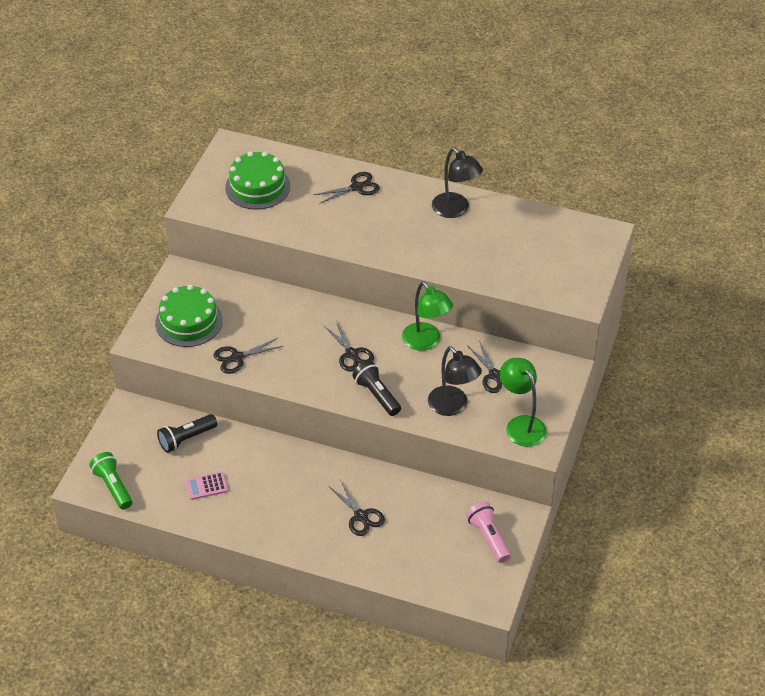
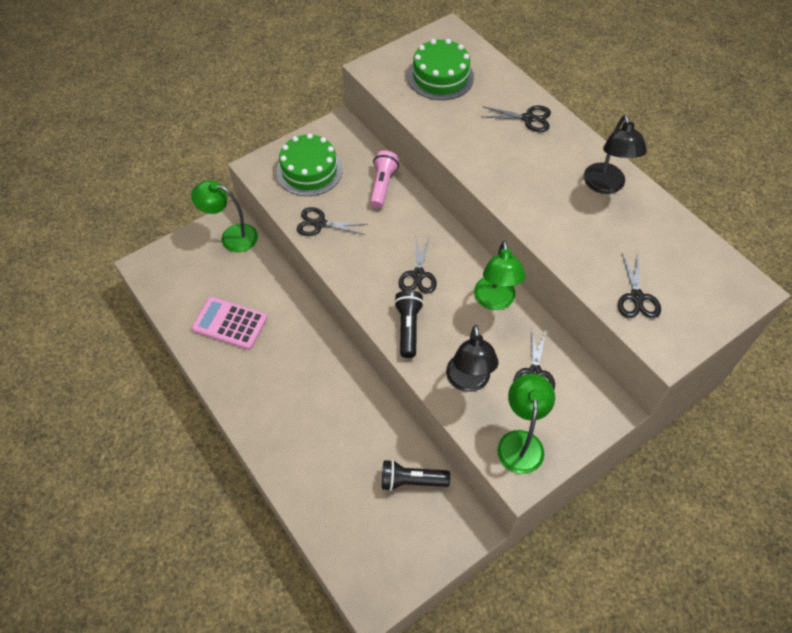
camera: 35 degrees right, 10 degrees up
(113, 486) = (163, 281): green flashlight -> none
(142, 420) = (231, 236): none -> green lamp
(186, 439) = (250, 272): black flashlight -> black flashlight (411, 481)
(206, 486) = (230, 323): pink calculator -> pink calculator, size x1.72
(361, 516) = (328, 432): black scissors -> black scissors (636, 298)
(488, 537) = (423, 530): pink flashlight -> pink flashlight (382, 185)

